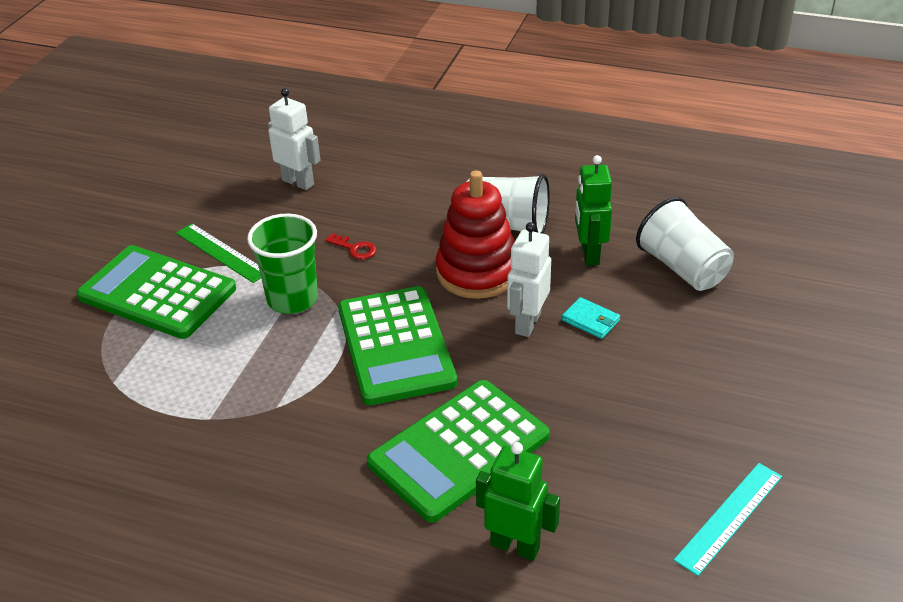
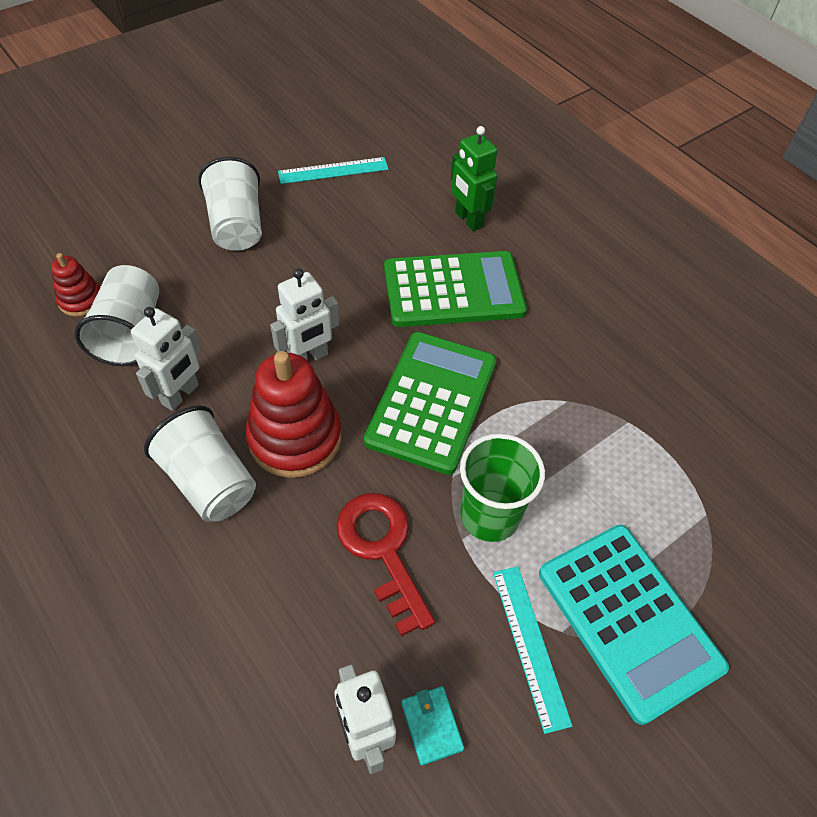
camera: 150 degrees left, 15 degrees up
(157, 293) = (629, 619): green calculator -> turquoise calculator
(221, 252) = (530, 645): green ruler -> turquoise ruler
(355, 249) = (382, 549): red key -> red key, size x2.15
(589, 254) = (181, 395): green robot -> white robot
(590, 320) = (259, 331): turquoise wallet -> turquoise wallet (431, 725)
(732, 393) = (237, 226): none -> white cup
(753, 267) = (81, 300): none -> red stacking toy

